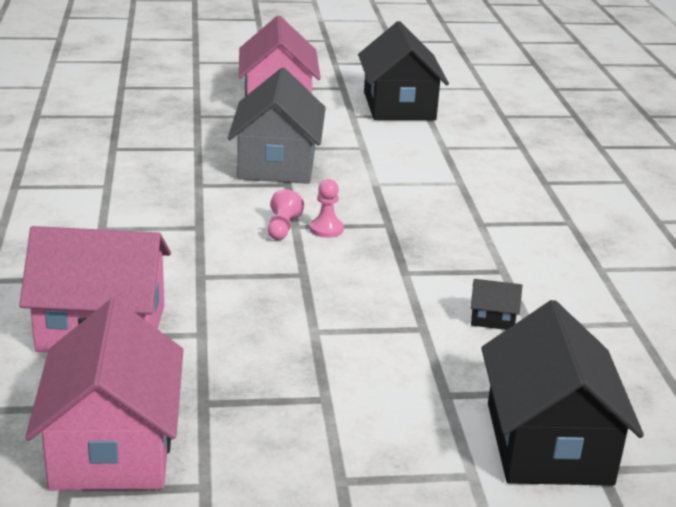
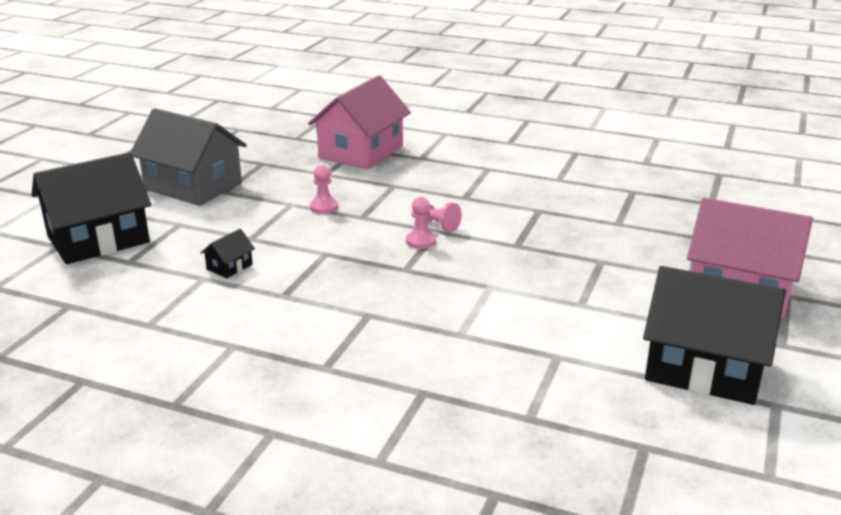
camera: 120 degrees right, 0 degrees up
(113, 446) = (255, 141): pink house -> none
(277, 163) = (564, 250): grey house -> grey house (193, 186)
(301, 305) = (324, 207): none -> pink pawn
(548, 443) = (98, 239): black house -> black house turned 60 degrees counterclockwise

